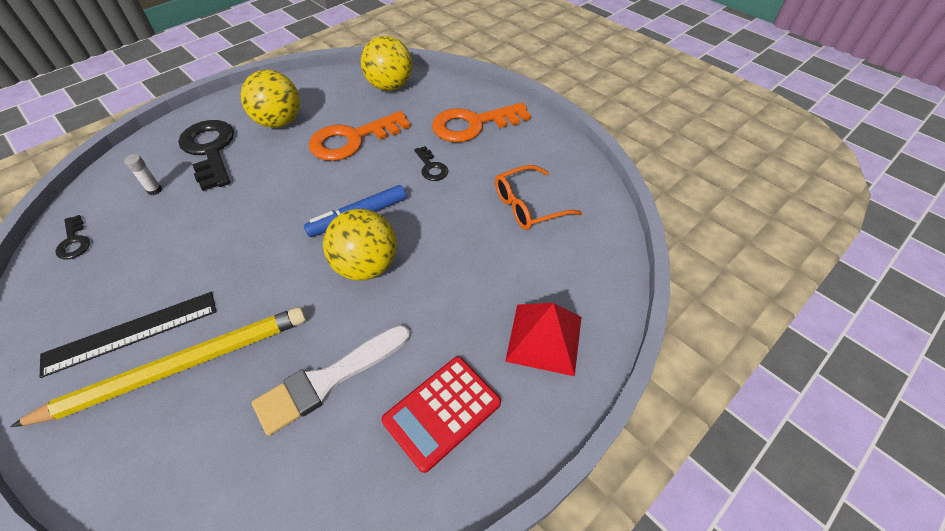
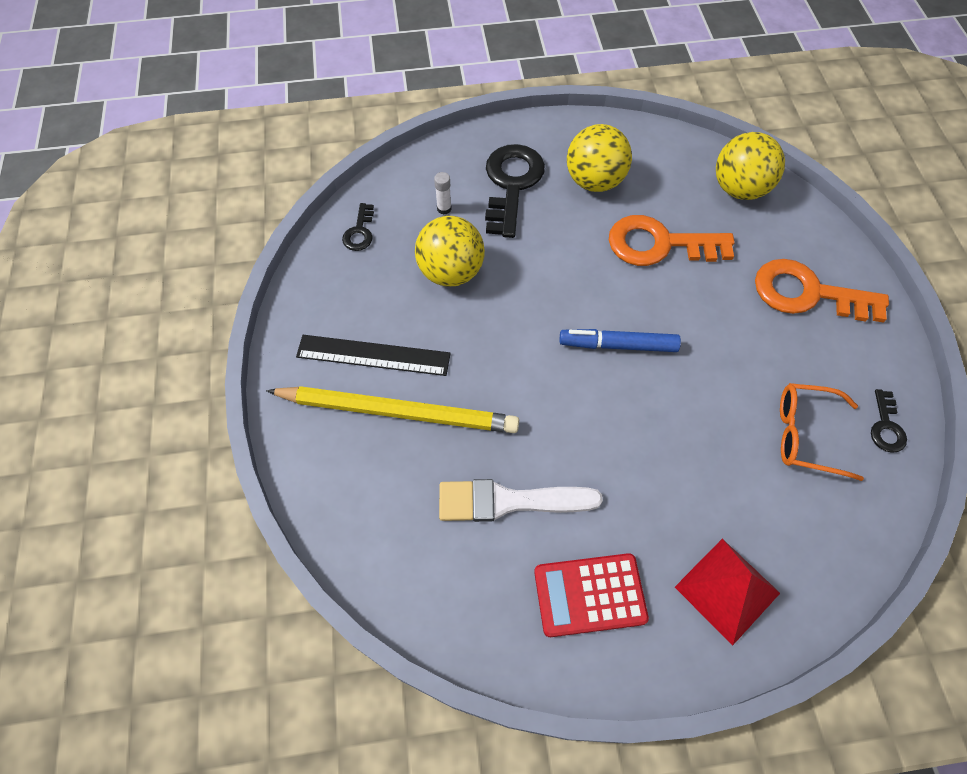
camera: 35 degrees right, 10 degrees up
(366, 266) = (597, 407): yellow ball -> yellow ball (451, 272)
(431, 167) = (726, 326): black key -> black key (886, 426)

